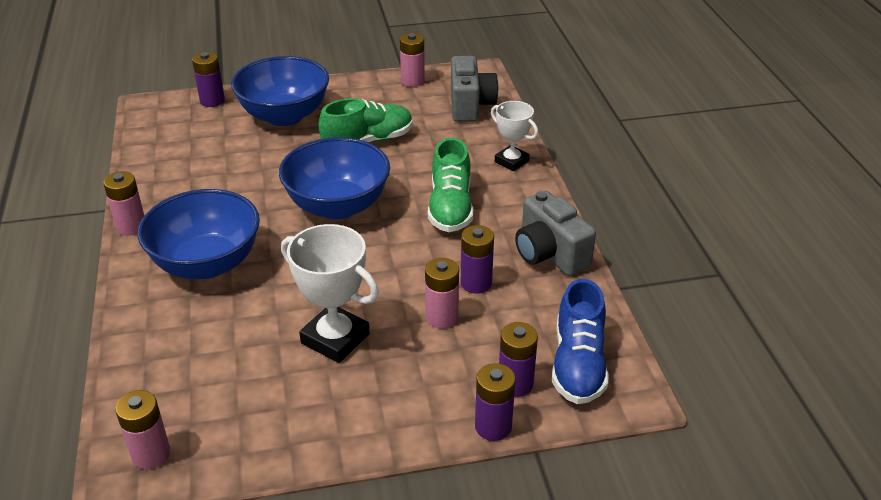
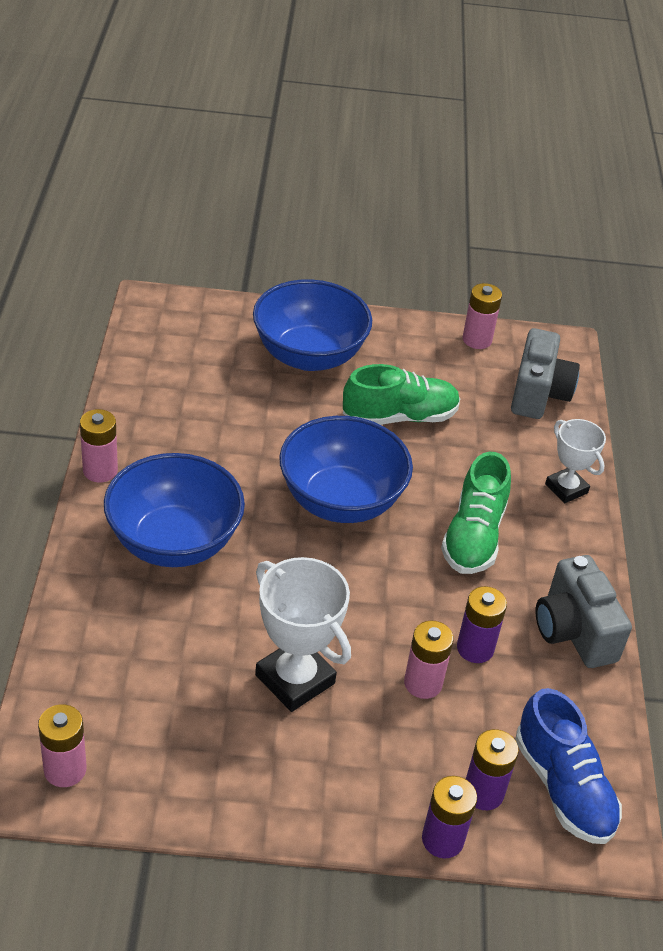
camera: 10 degrees right, 5 degrees up
(212, 101) = (228, 313): purple battery -> none
(578, 364) = (563, 787): blue shoe -> blue shoe turned 45 degrees counterclockwise

